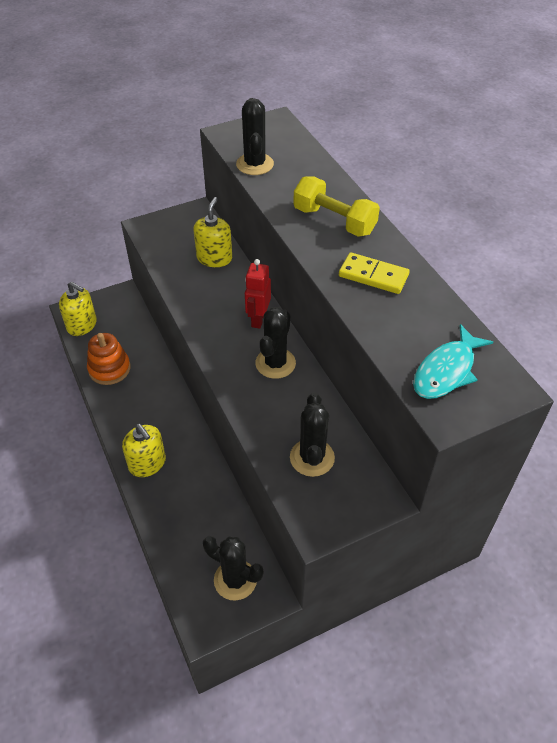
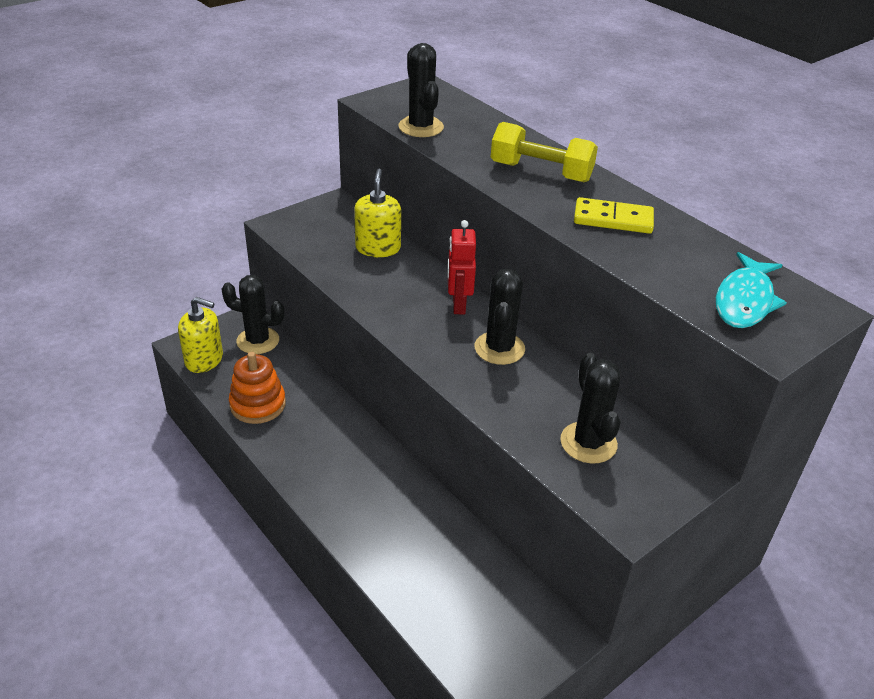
camera: 15 degrees left, 10 degrees down
(147, 463) = (346, 507): yellow soap dispenser -> none
(235, 580) = (511, 626): black cactus -> black cactus (258, 341)

